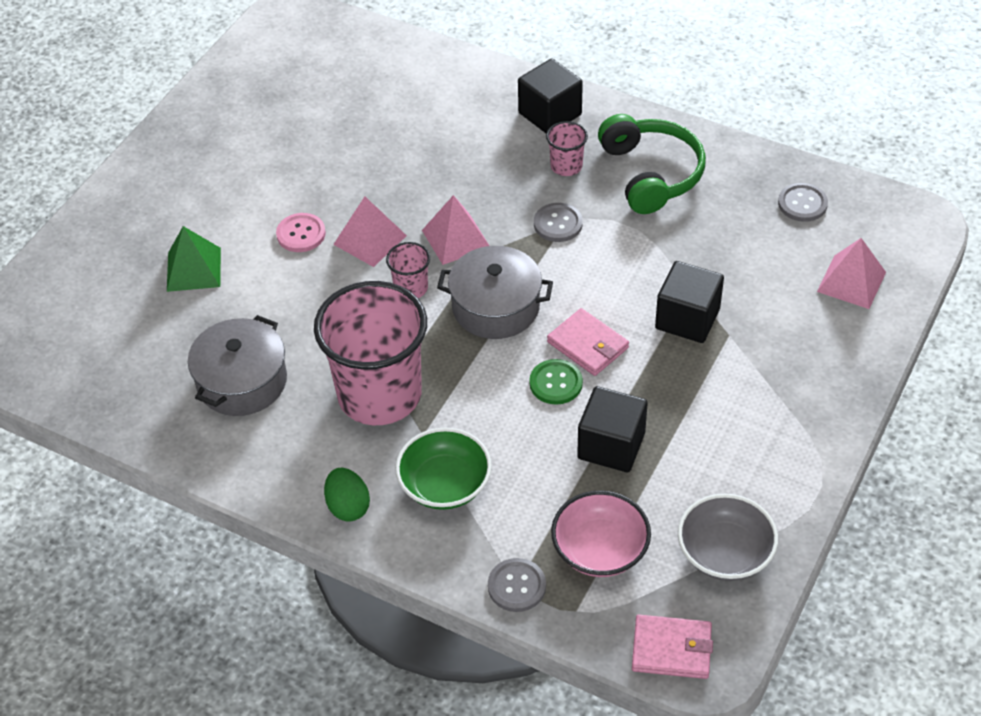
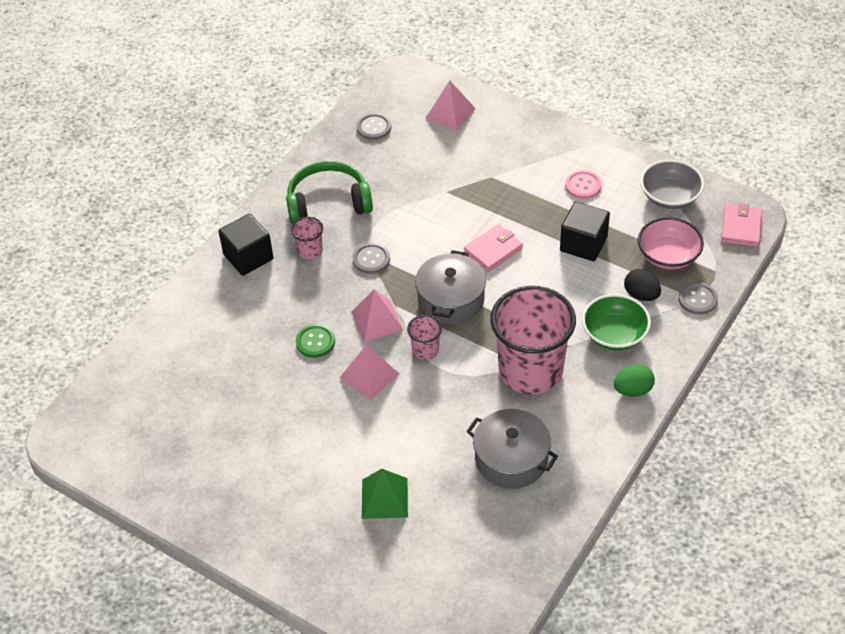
camera: 85 degrees left, 0 degrees up
(301, 234) = (355, 422): pink button -> pink button (583, 185)
(519, 516) = (641, 295): none -> black egg
(556, 383) = (527, 269): green button -> green button (315, 342)
(687, 319) = (474, 196): black cube -> none

